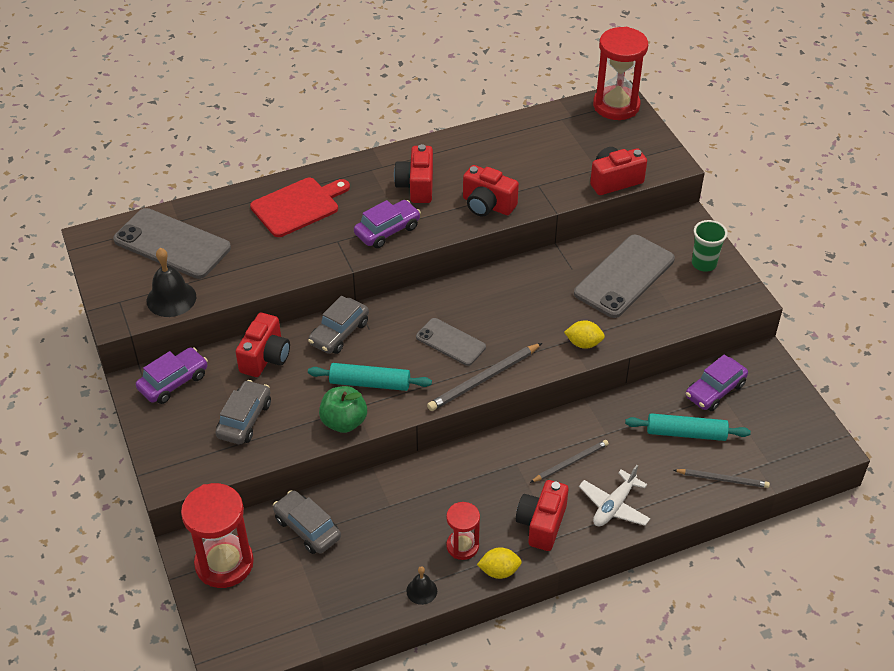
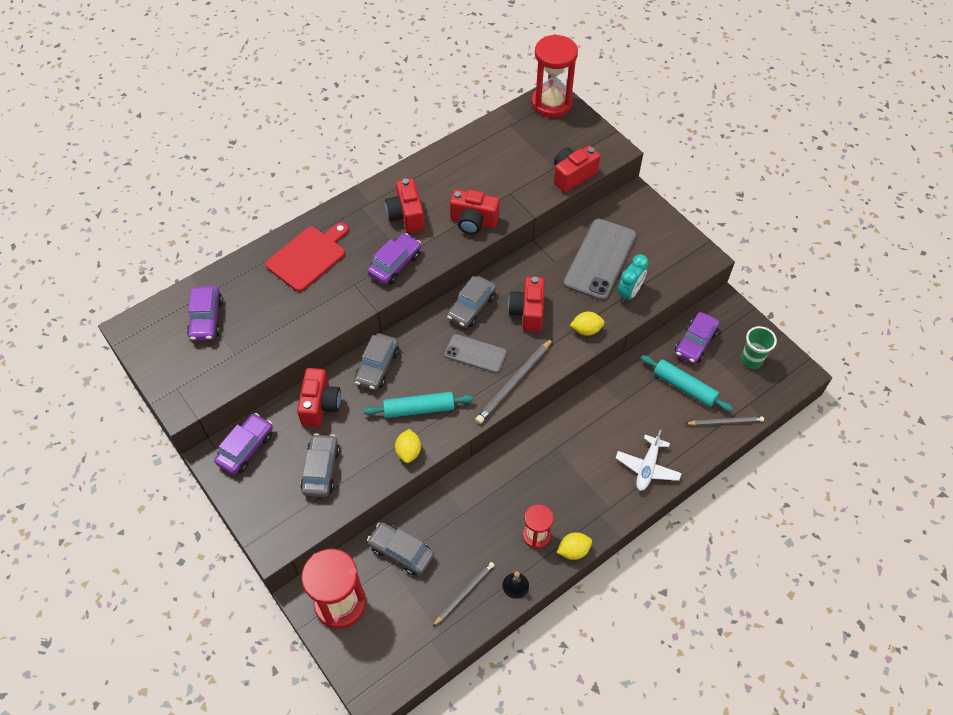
camera: 15 degrees left, 10 degrees up
(171, 298) = (224, 374): black bell -> none
(172, 244) = (206, 319): grey phone -> purple car
(344, 422) = (408, 451): green apple -> yellow lemon
(462, 296) = (471, 307): none -> grey car
(541, 524) = (594, 498): red camera -> red camera (528, 312)
(570, 462) = (600, 436): grey pencil -> grey pencil (464, 593)
(646, 316) = (629, 293): none -> turquoise clock
(686, 433) = (684, 387): turquoise rolling pin -> turquoise rolling pin turned 45 degrees clockwise
(704, 264) = (660, 234): green cup -> green cup (751, 360)

